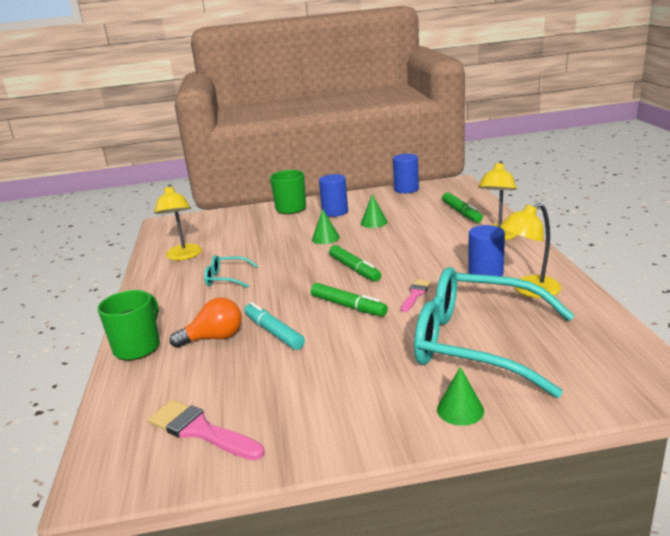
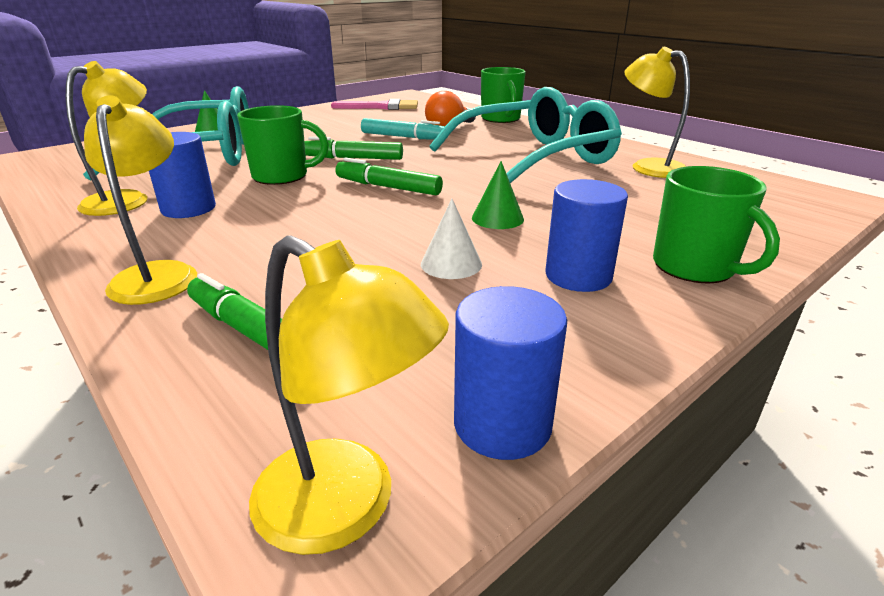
camera: 145 degrees right, 5 degrees up
(226, 278) = (535, 158): turquoise glasses -> turquoise glasses, size x2.38
(374, 222) = (451, 264): green cone -> white cone
(415, 294) = (282, 176): pink brush -> green mug
(449, 185) = (346, 508): none -> yellow lamp

